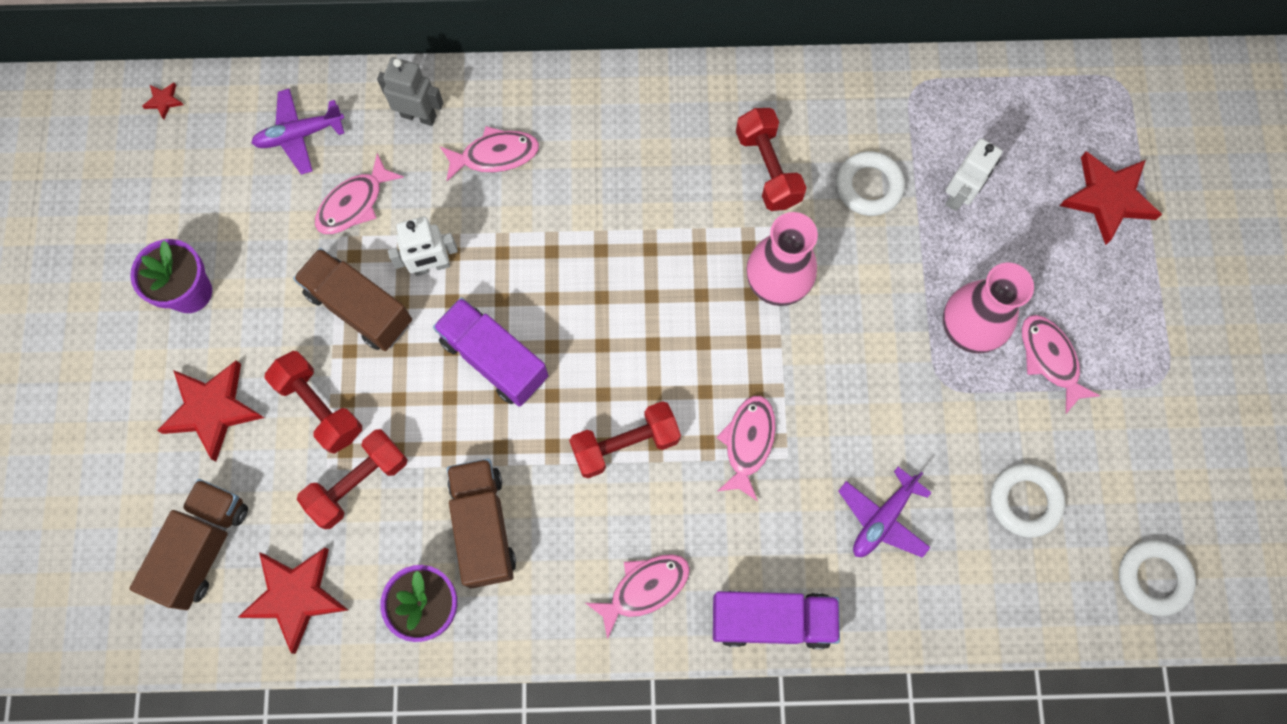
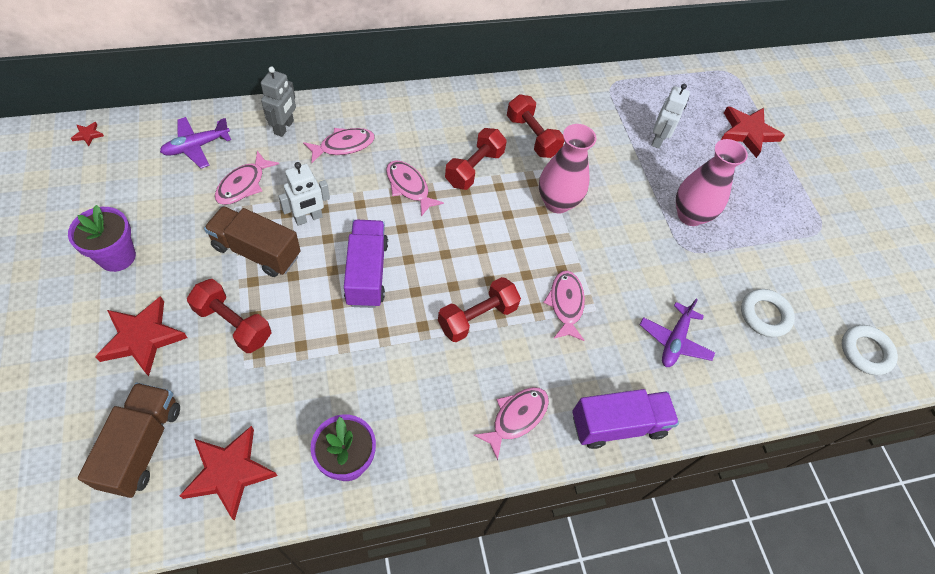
camera: 20 degrees left, 15 degrees down
(358, 483) = (272, 375): red dumbbell -> red dumbbell (474, 168)
(419, 115) = (284, 127): grey robot -> grey robot turned 105 degrees clockwise
(483, 527) = (380, 392): brown truck -> none
(494, 359) = (367, 273): purple truck -> purple truck turned 60 degrees clockwise
(868, 186) = (600, 140): white ring -> none
(1050, 359) = (748, 226): pink fish -> pink fish (409, 187)

